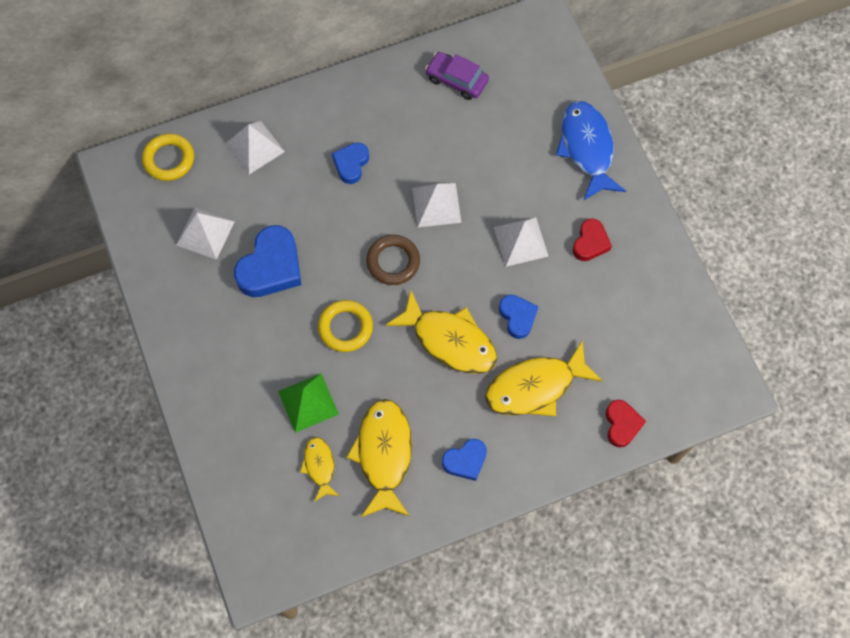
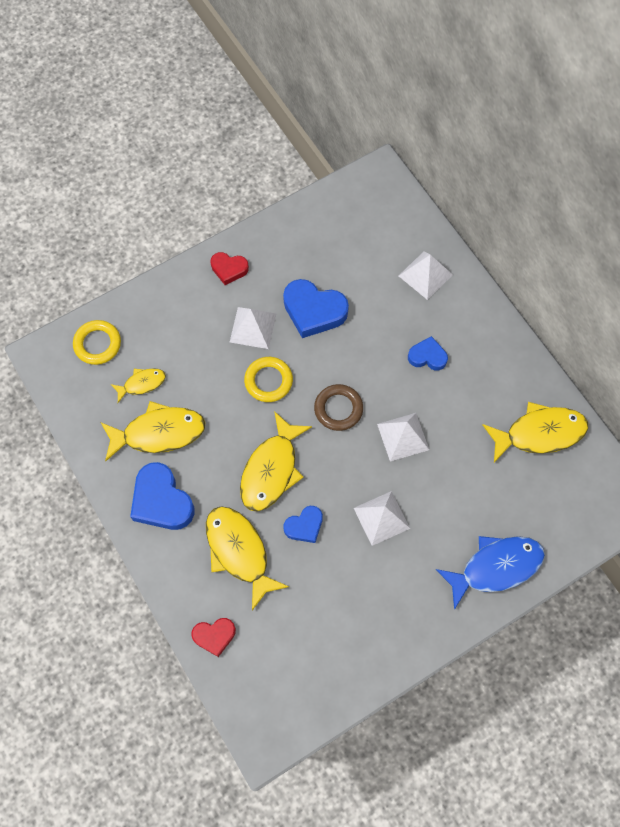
camera: 80 degrees right, 0 degrees up
(169, 159) = (398, 212): yellow ring -> yellow ring (97, 344)
(205, 233) = (335, 254): white pyramid -> white pyramid (253, 327)
(308, 402) = (196, 364): green pyramid -> none
(456, 80) = (539, 433): purple car -> yellow fish
(465, 461) = (162, 501): blue heart -> blue heart, size x1.72
(590, 243) = (393, 583): red heart -> red heart (229, 269)

